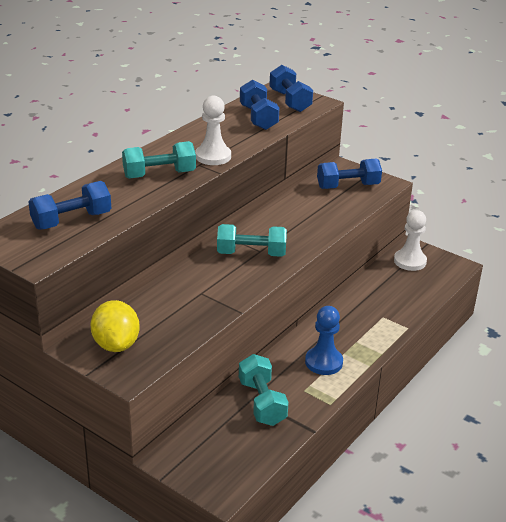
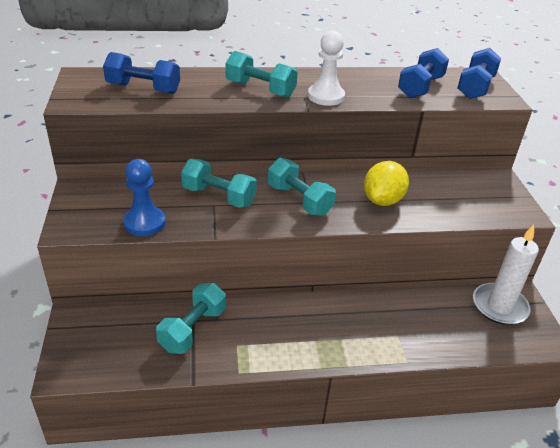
camera: 45 degrees right, 5 degrees up
(116, 344) = (99, 203): yellow lemon -> yellow lemon (383, 200)
(195, 285) = (218, 196): none -> turquoise dumbbell
(323, 362) = (287, 335): blue pawn -> blue pawn (144, 223)
(348, 186) = (477, 196): blue dumbbell -> none
(410, 261) = (499, 306): white pawn -> white candle

